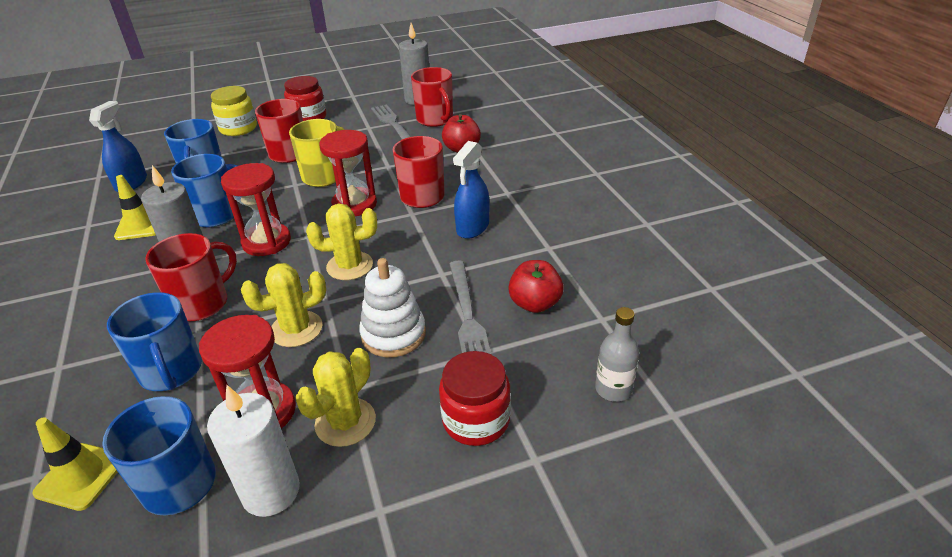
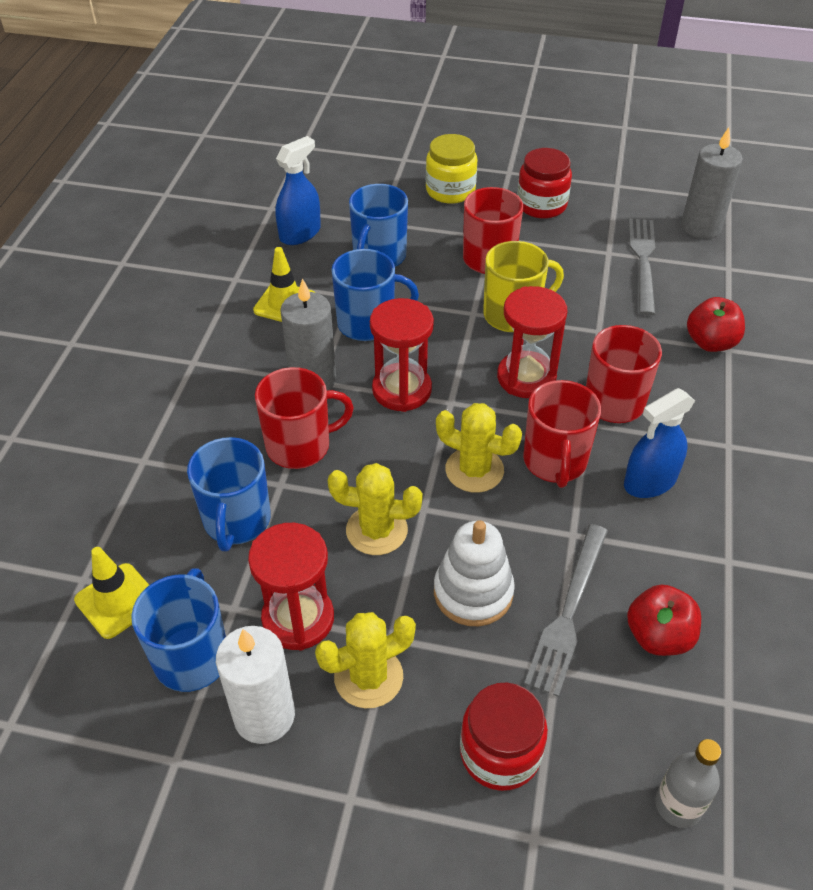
camera: 30 degrees right, 10 degrees up
(435, 120) = (704, 274): red mug -> red mug (555, 462)

